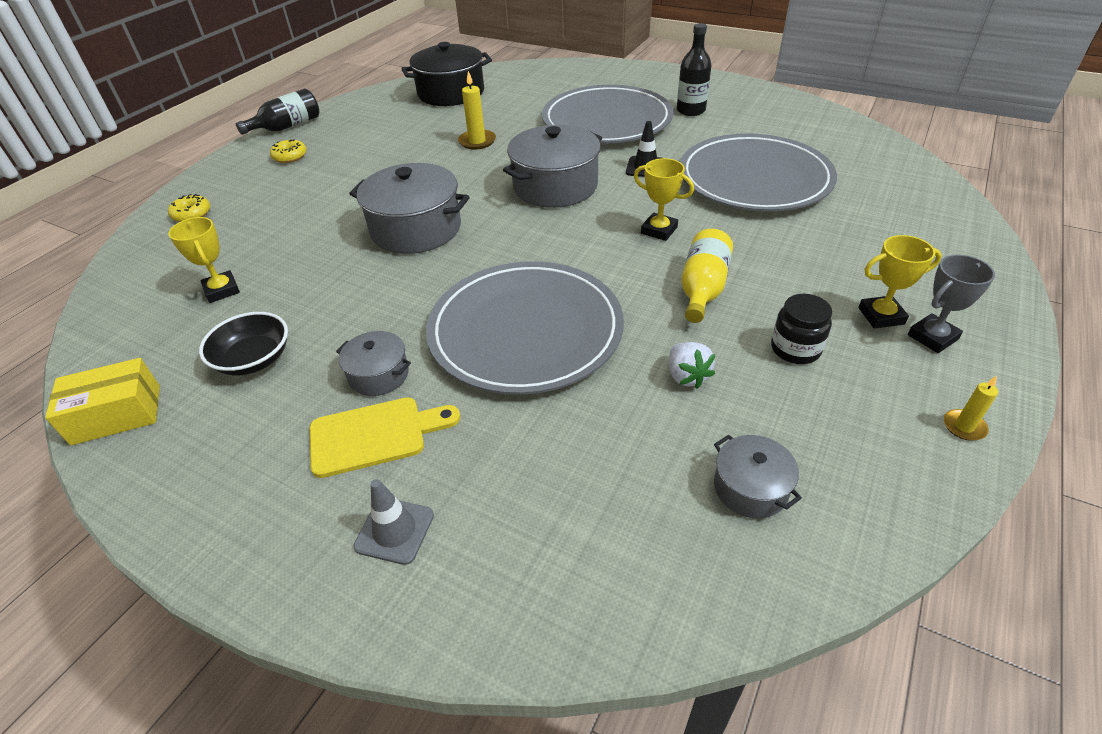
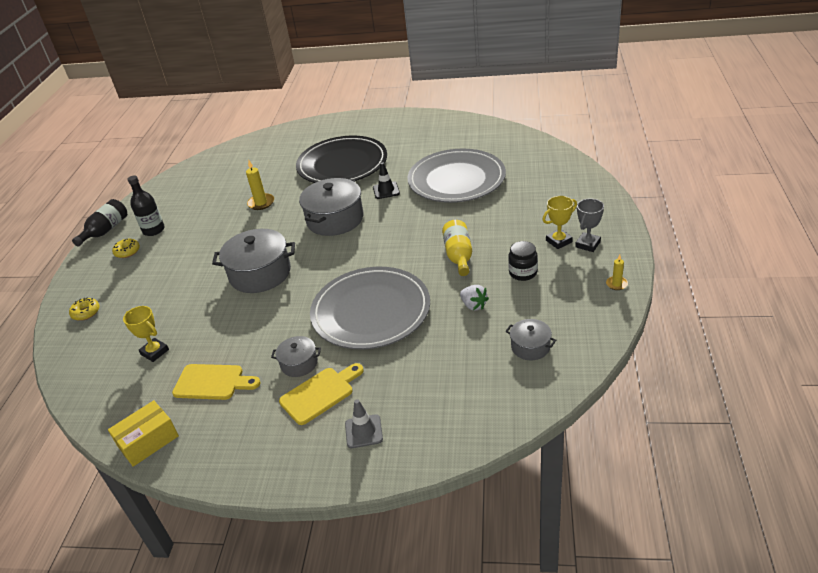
camera: 20 degrees left, 5 degrees down
(254, 359) = (212, 382): black bowl -> yellow cutting board
(451, 93) = (216, 172): black pot -> none
(607, 120) = (342, 164): grey plate -> black plate
(659, 230) = (416, 229): yellow trophy -> none
(691, 110) = (394, 142): black bottle -> black bottle (153, 230)

